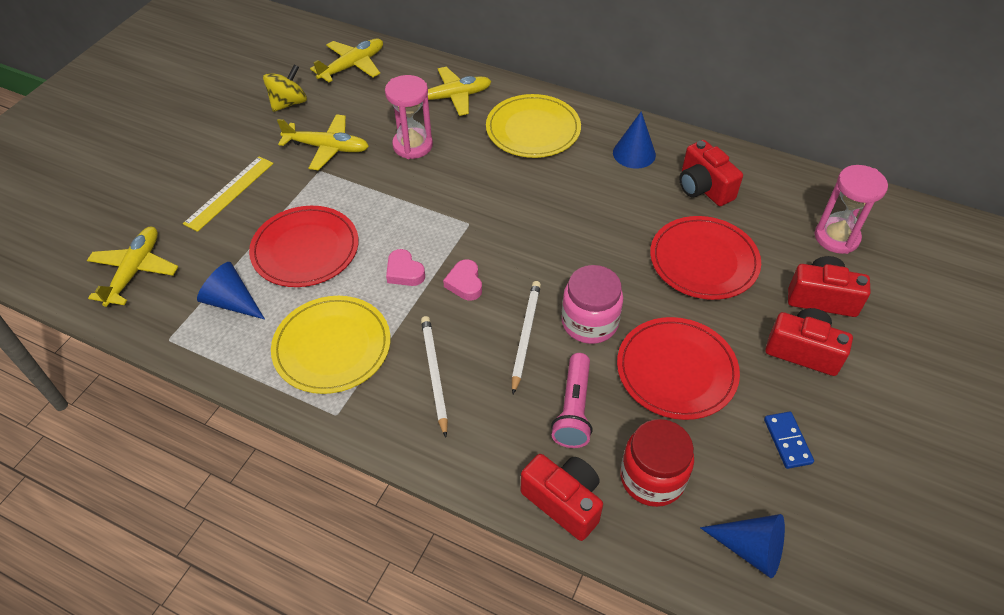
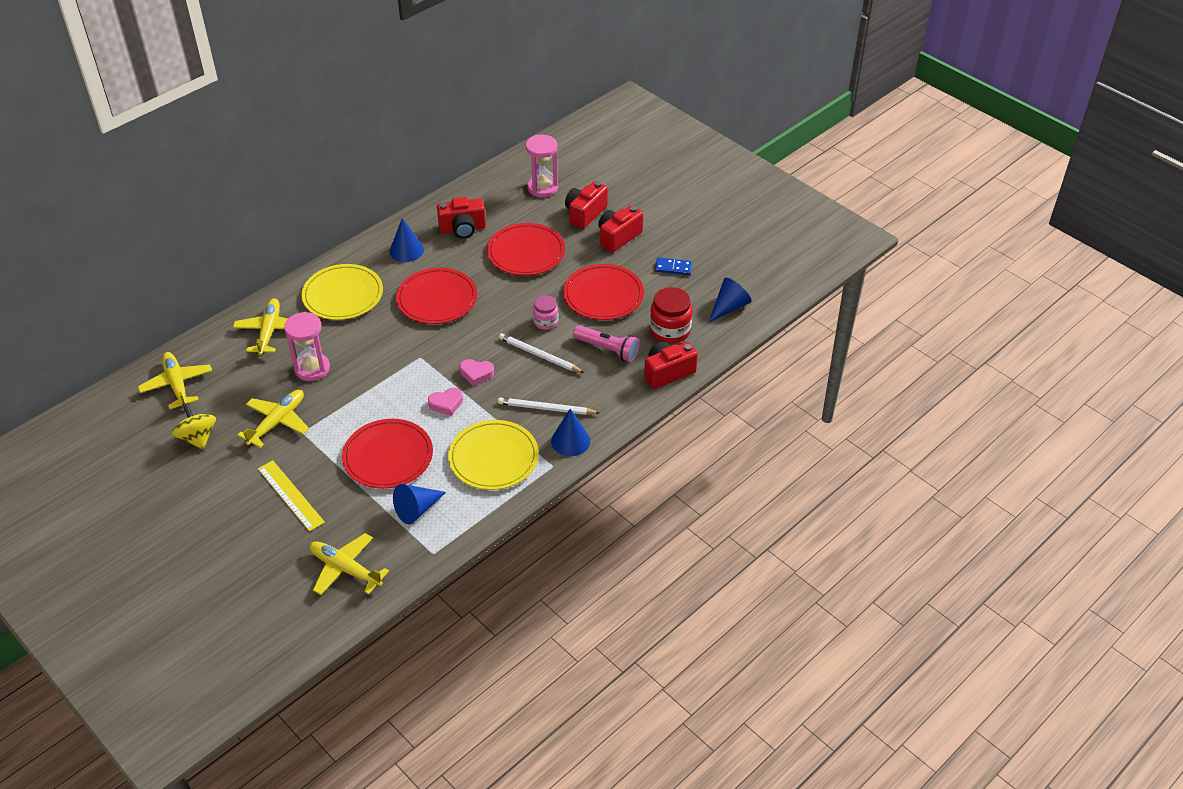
camera: 70 degrees left, 5 degrees down
(386, 420) = (570, 441): none -> blue cone
(571, 206) = (437, 299): none -> red plate
(589, 322) = (545, 322): pink jar -> pink jar, size x0.61

